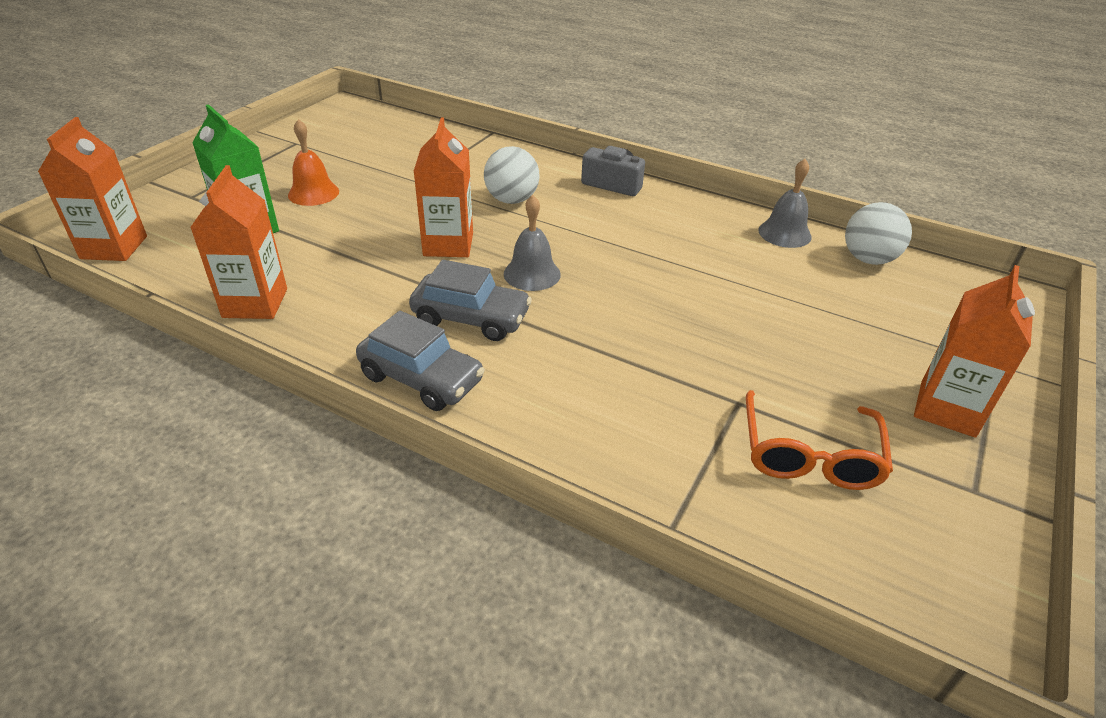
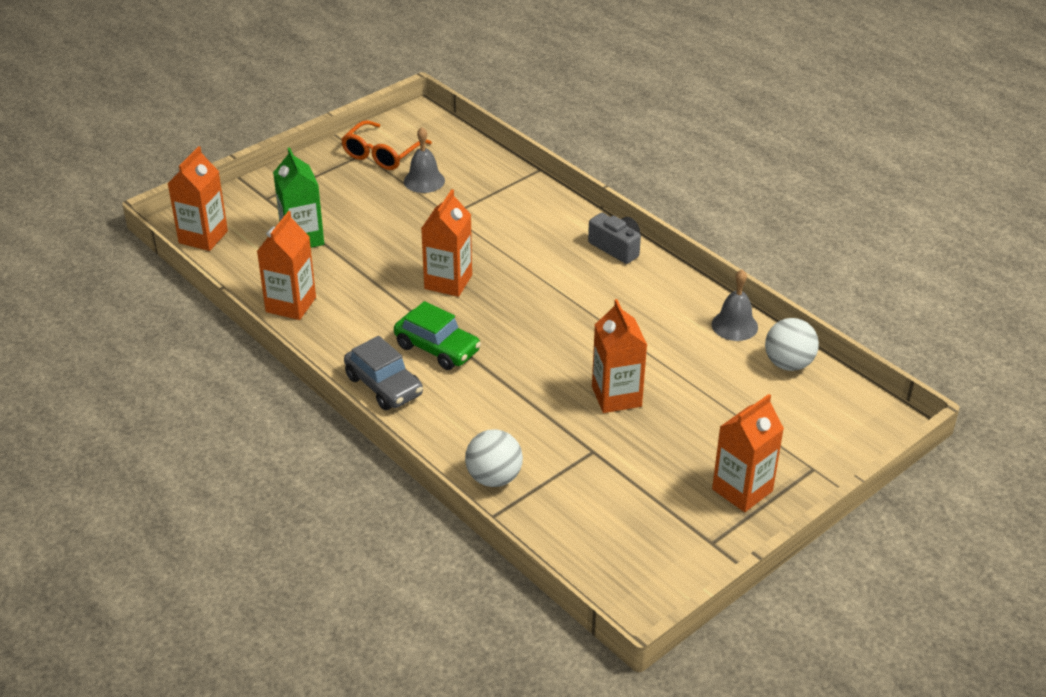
camera: 20 degrees right, 0 degrees up
(313, 193) = (361, 211): orange bell -> none
(471, 318) = (437, 348): grey car -> green car
(511, 200) = (519, 248): white ball -> white ball (494, 478)
(532, 274) = (500, 321): grey bell -> grey bell (424, 181)
(719, 330) = (616, 396): none -> orange carton
(809, 455) = (616, 495): orange glasses -> orange glasses (381, 154)

